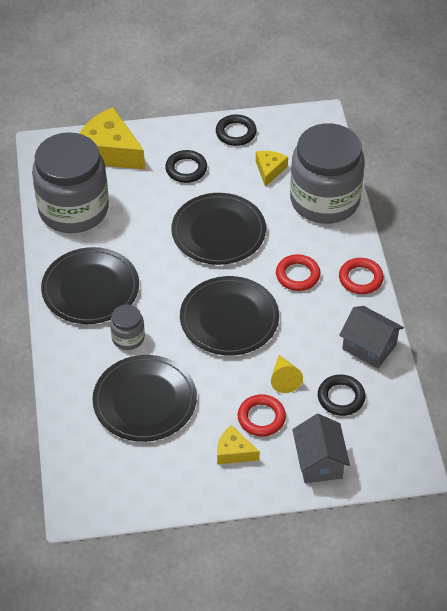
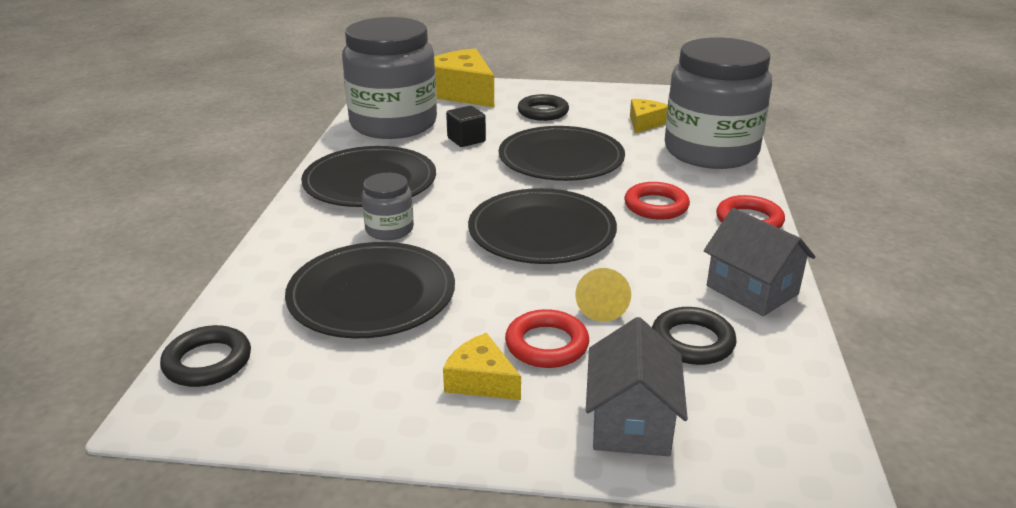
camera: 15 degrees right, 20 degrees down
(139, 221) = (466, 140): none -> black cube
(236, 133) = (613, 96): black ring -> black ring (208, 362)

